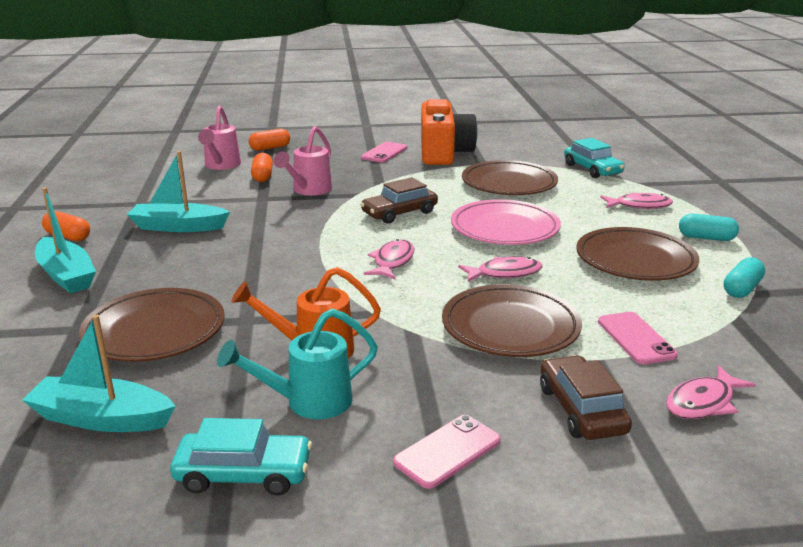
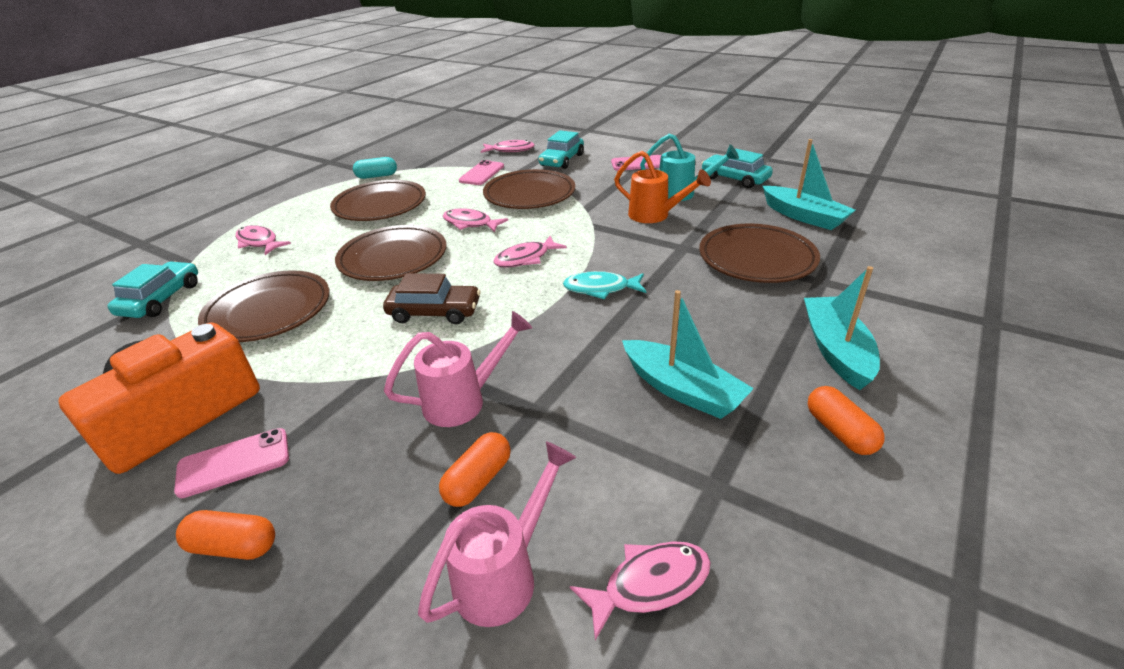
camera: 140 degrees left, 10 degrees up
(158, 178) = (650, 584): none -> pink fish
(270, 148) = (344, 619): orange capsule -> orange capsule (233, 546)
(292, 260) = (600, 289): none -> turquoise fish
(504, 228) = (393, 258): pink plate -> brown plate
(581, 410) = (562, 160): brown car -> turquoise car
(706, 238) = (303, 205): turquoise capsule -> none

